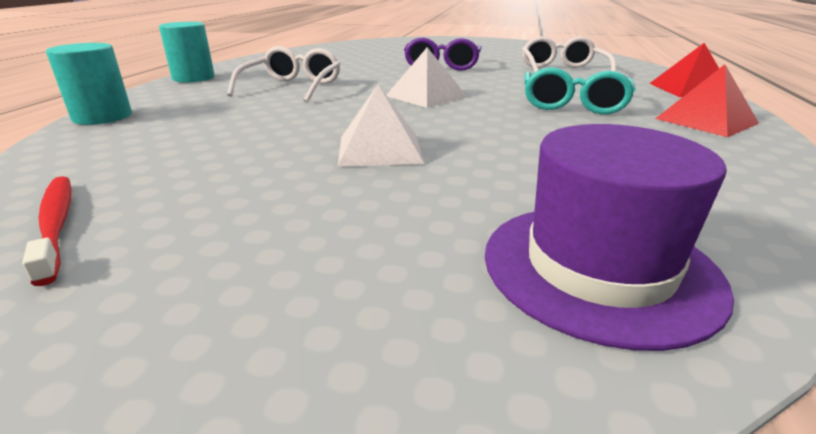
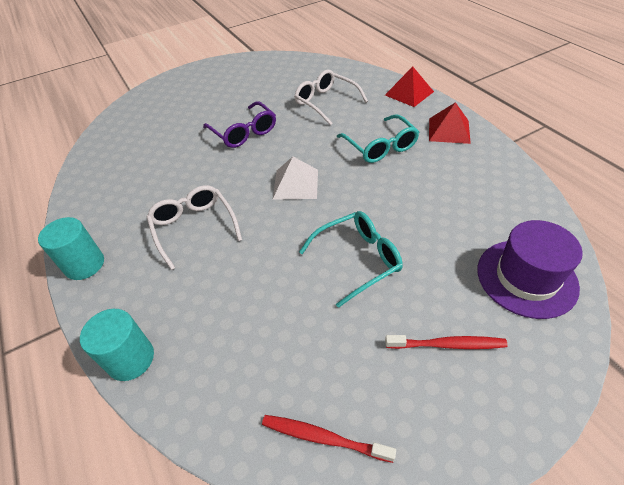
camera: 40 degrees left, 20 degrees up
(328, 250) = (448, 344): none -> red toothbrush
(380, 149) = (358, 259): white pyramid -> turquoise glasses

